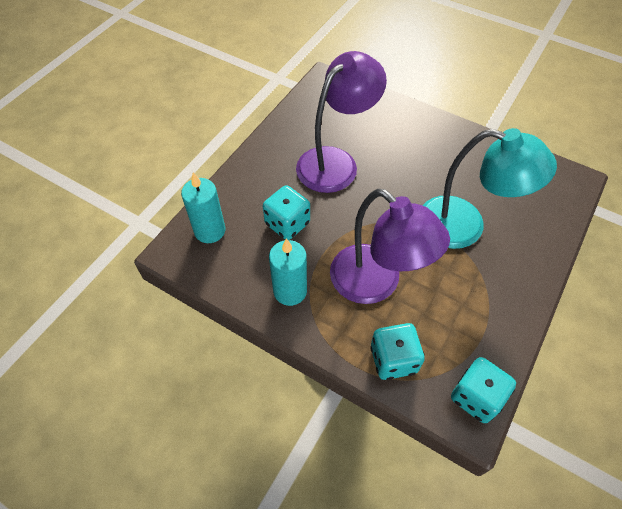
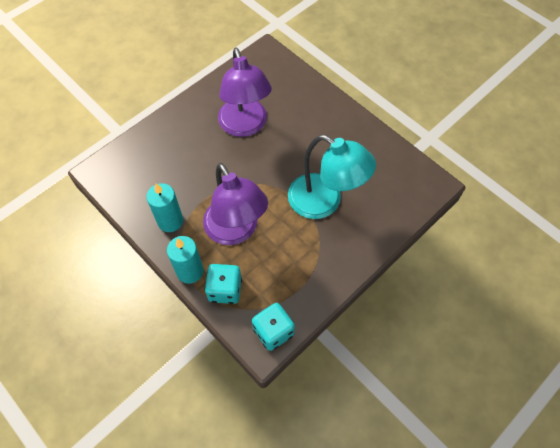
camera: 15 degrees right, 5 degrees up
(210, 231) = (129, 161): turquoise candle -> turquoise candle (190, 271)
(287, 224) = (188, 168): turquoise dice -> none
(336, 162) = (245, 126): purple lamp -> purple lamp turned 105 degrees clockwise

